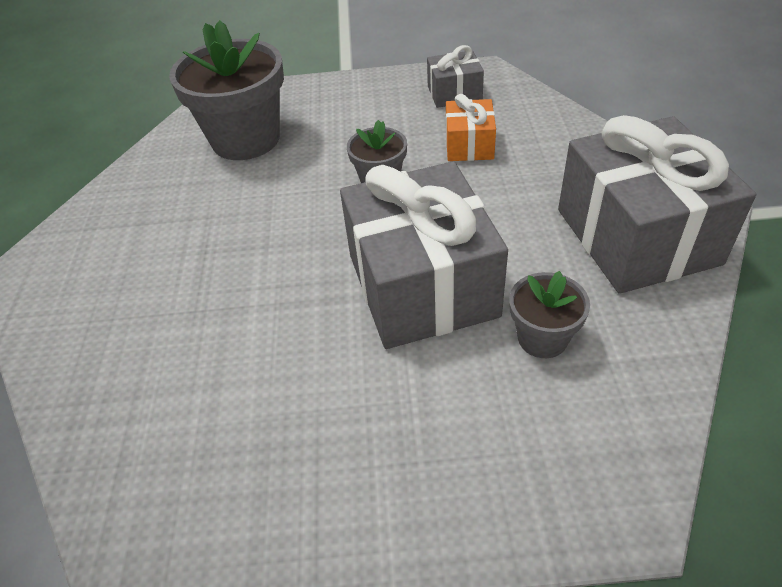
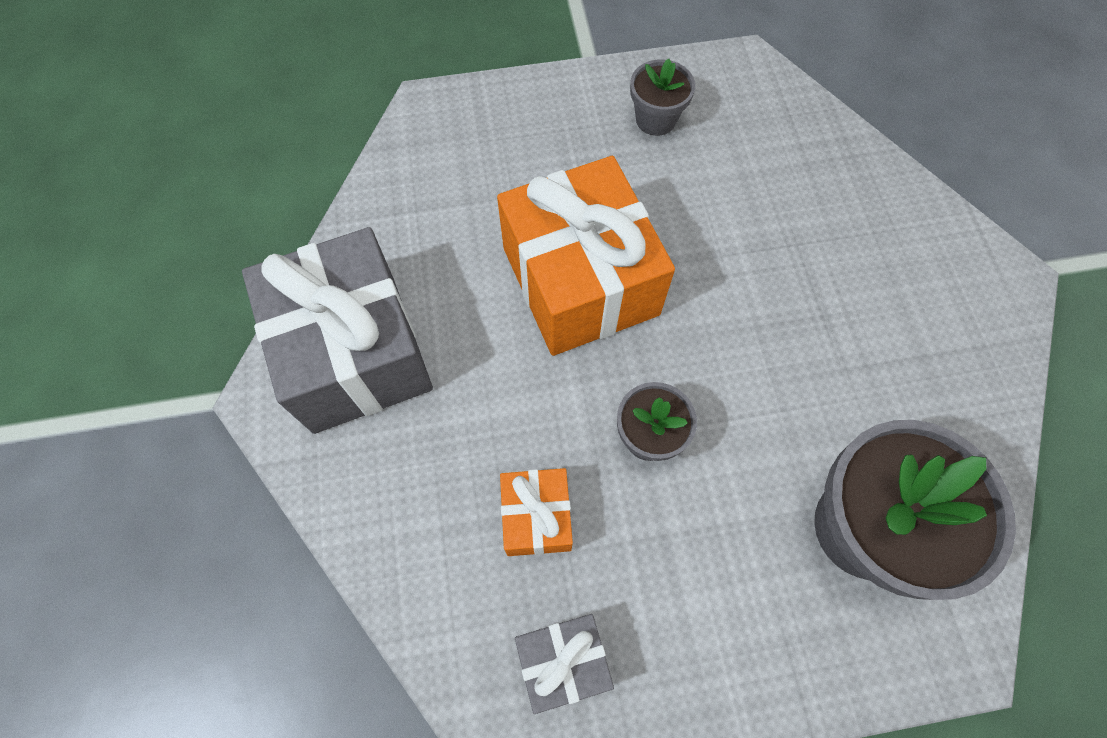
camera: 170 degrees right, 20 degrees up
(422, 285) = (580, 281): grey gift -> orange gift
(542, 338) = (468, 229): grey flower pot -> grey flower pot (655, 119)

